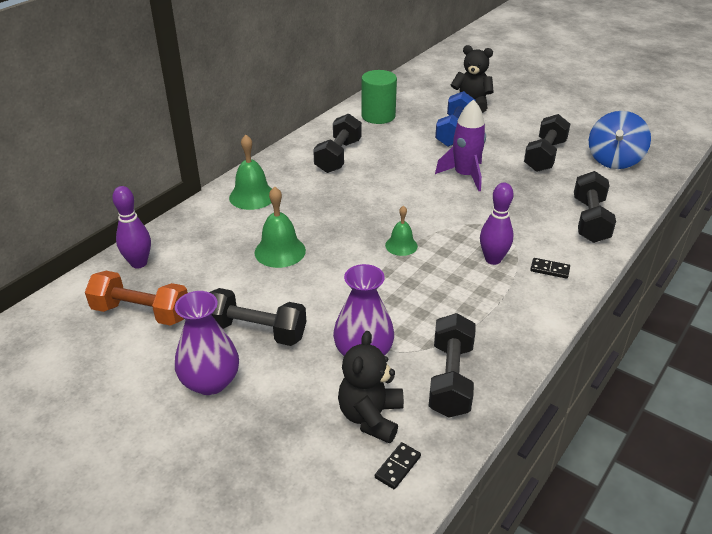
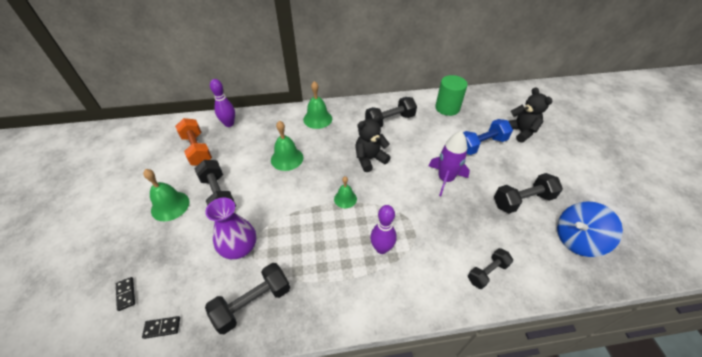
camera: 45 degrees right, 10 degrees up
(210, 382) = (170, 206): purple vase -> green bell
(371, 417) = (192, 287): black teddy bear -> black teddy bear (370, 159)
(549, 269) = (406, 285): black domino -> black domino (126, 294)
(590, 220) = (487, 272): black dumbbell -> black dumbbell, size x0.65

